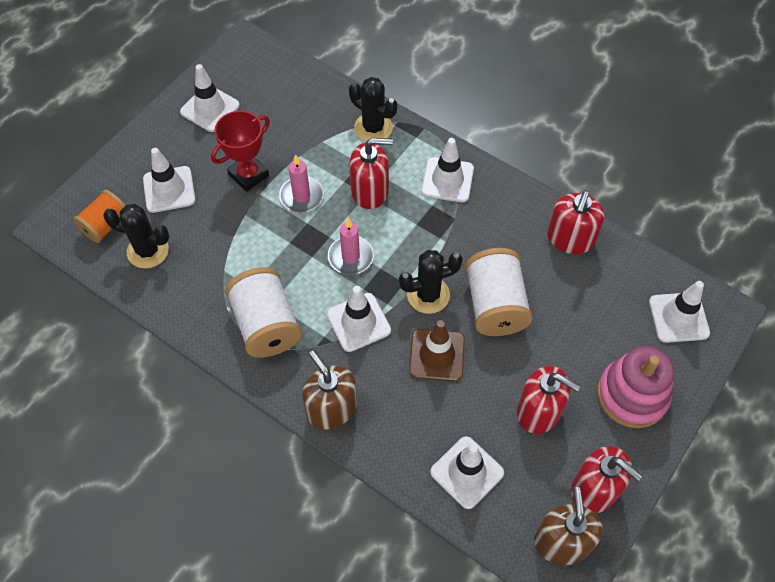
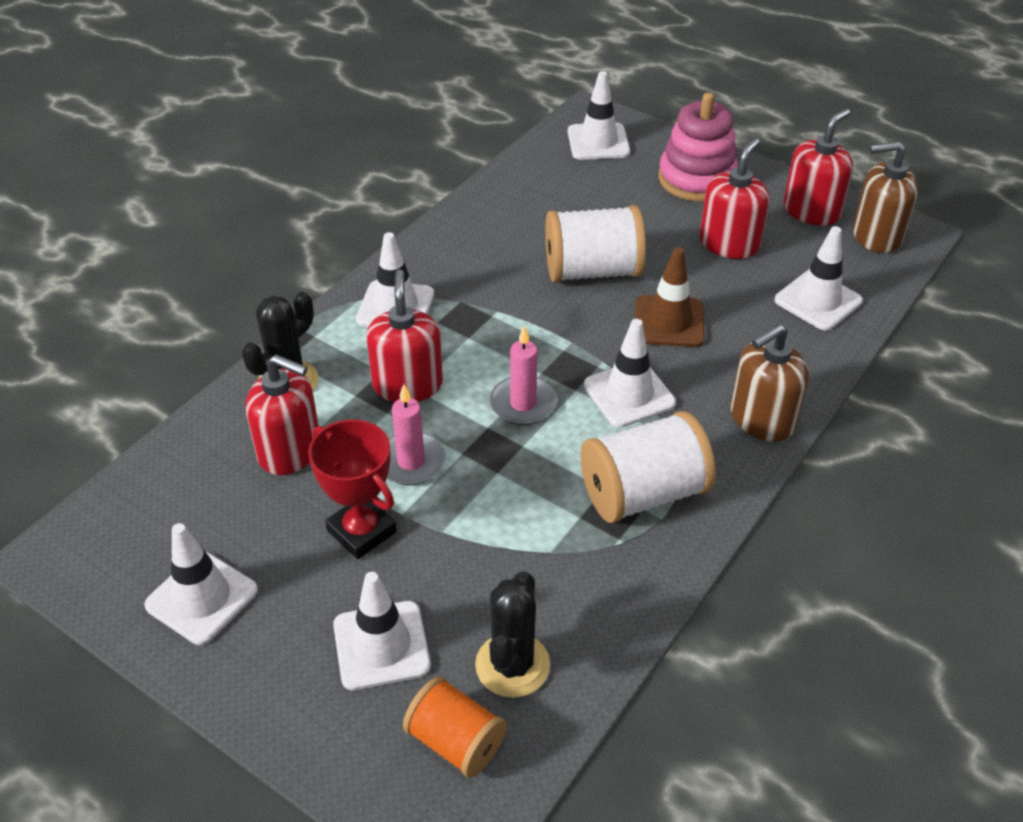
camera: 90 degrees left, 15 degrees down
(428, 295) = (581, 328): black cactus -> none
(570, 238) = (494, 208): red soap dispenser -> red soap dispenser (290, 450)

